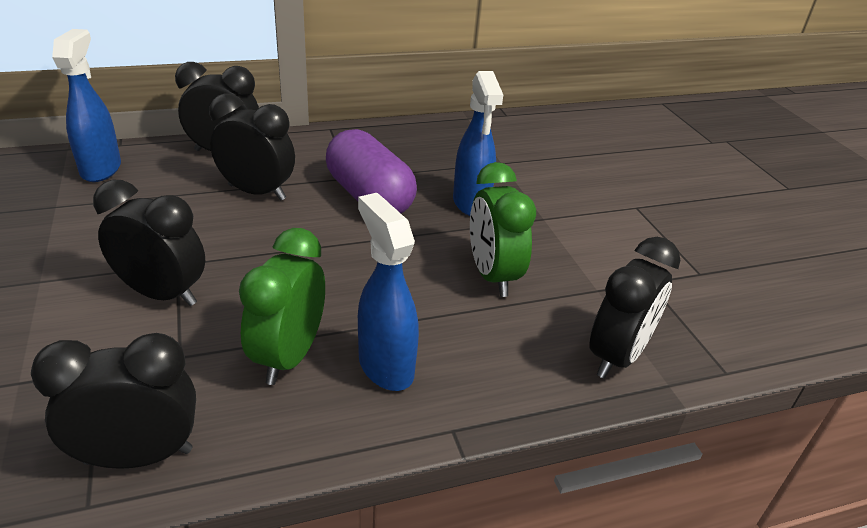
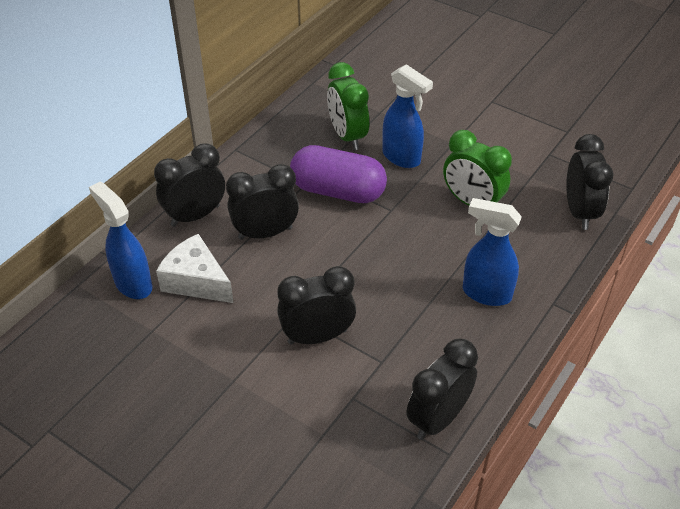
camera: 35 degrees left, 10 degrees up
(146, 193) = (196, 281): none -> white cheese
(289, 356) = (434, 322): green clock -> green clock (347, 136)

